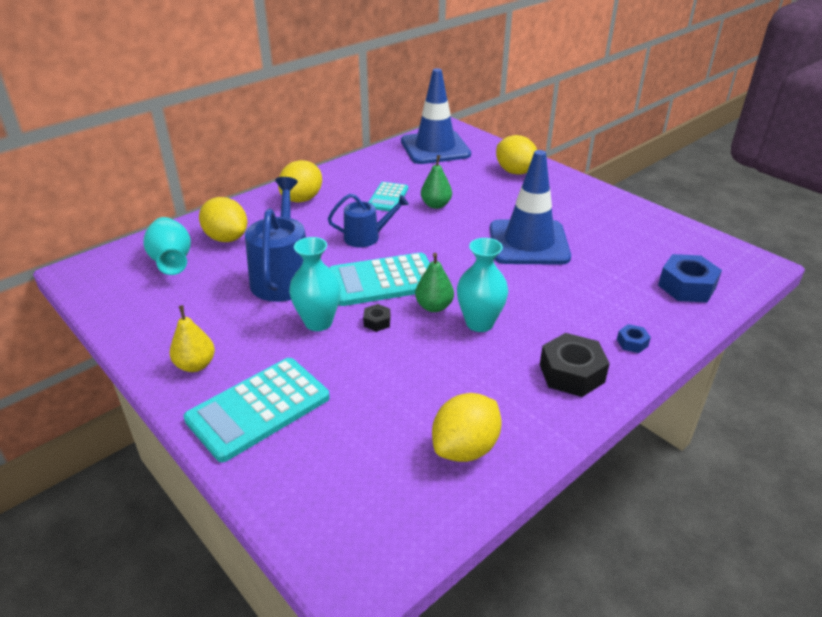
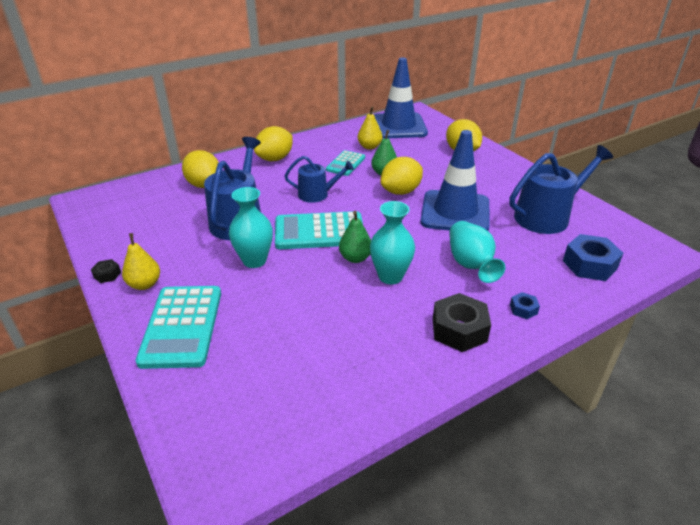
camera: 10 degrees right, 0 degrees up
(172, 261) = (155, 199): turquoise vase -> turquoise vase (470, 265)
(258, 408) = (182, 326): turquoise calculator -> turquoise calculator turned 60 degrees counterclockwise
(377, 322) = (303, 265): black nut -> black nut (107, 275)
(409, 175) = (369, 147): none -> yellow pear
(465, 448) = (344, 383): yellow lemon -> yellow lemon (400, 191)
(628, 238) = (547, 216): none -> blue watering can

